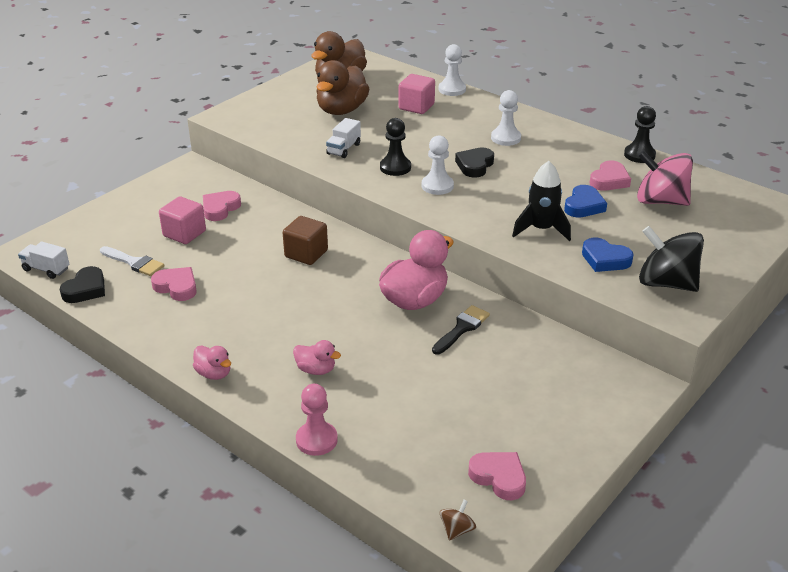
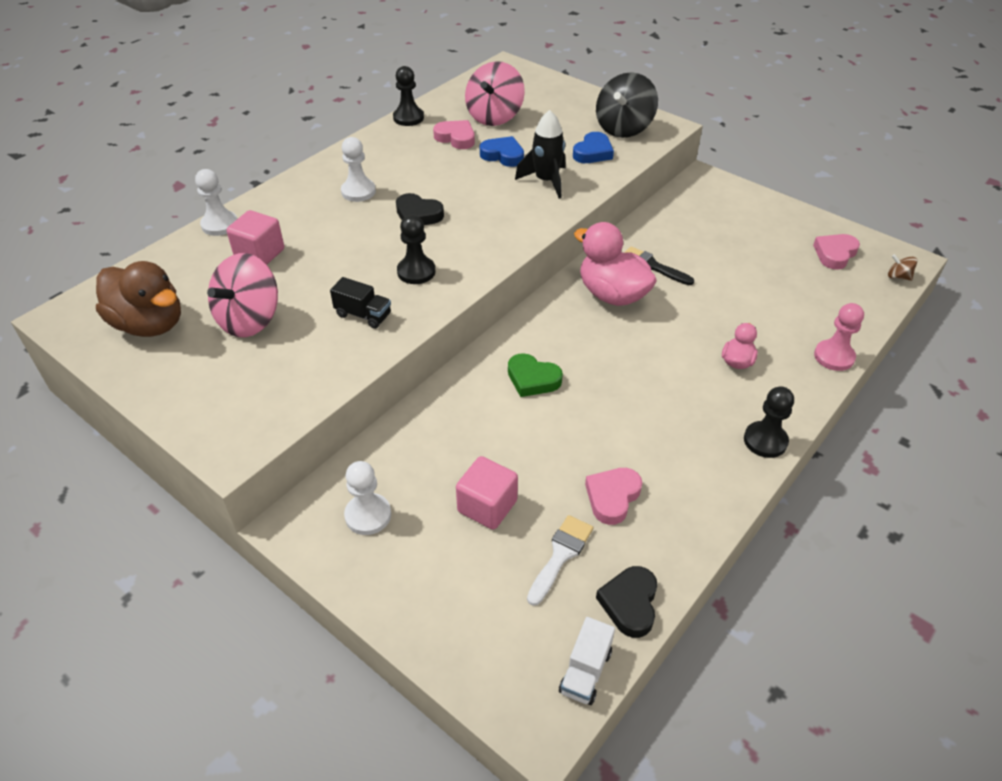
camera: 90 degrees left, 10 degrees up
(86, 289) = (630, 603): black heart -> black heart turned 105 degrees counterclockwise
(214, 373) = (765, 441): pink duck -> black pawn
(220, 208) = (424, 473): pink heart -> none
(306, 254) = (532, 379): brown cube -> green heart
(341, 110) = (249, 320): brown duck -> pink spinning top
(344, 149) = (363, 315): white truck -> black truck
(437, 186) = (461, 241): white pawn -> white pawn (368, 515)

